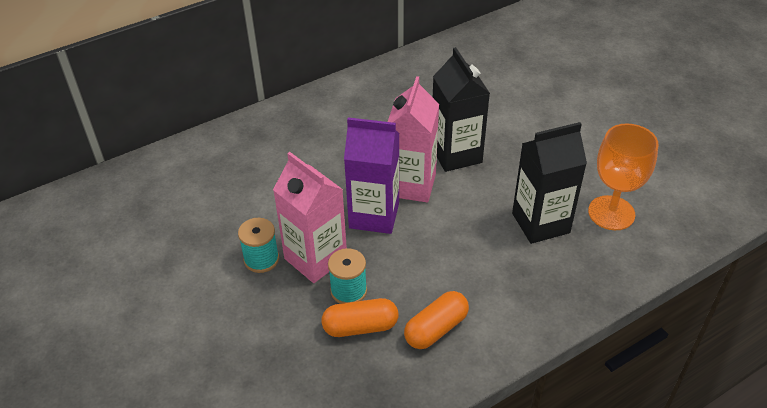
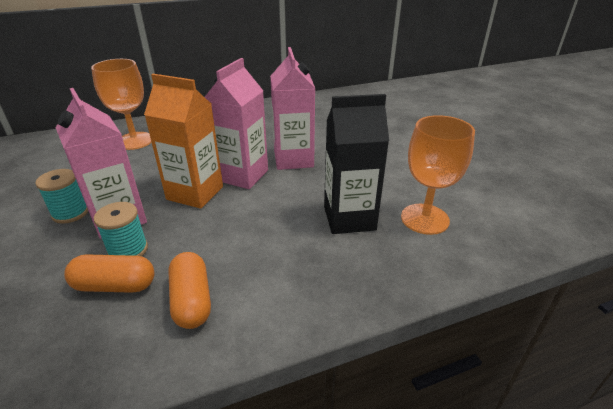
camera: 10 degrees right, 10 degrees down
(261, 151) = (134, 141): none -> orange goblet
(374, 215) = (195, 193): purple carton -> orange carton
(436, 329) = (192, 300): orange capsule -> orange capsule turned 75 degrees counterclockwise
(456, 154) = (293, 159): black carton -> pink carton

